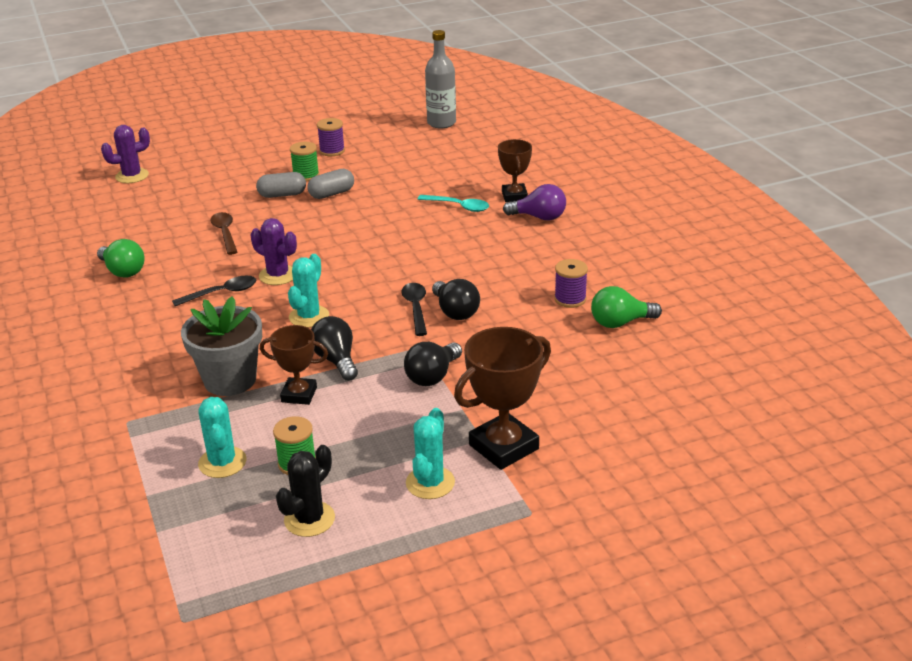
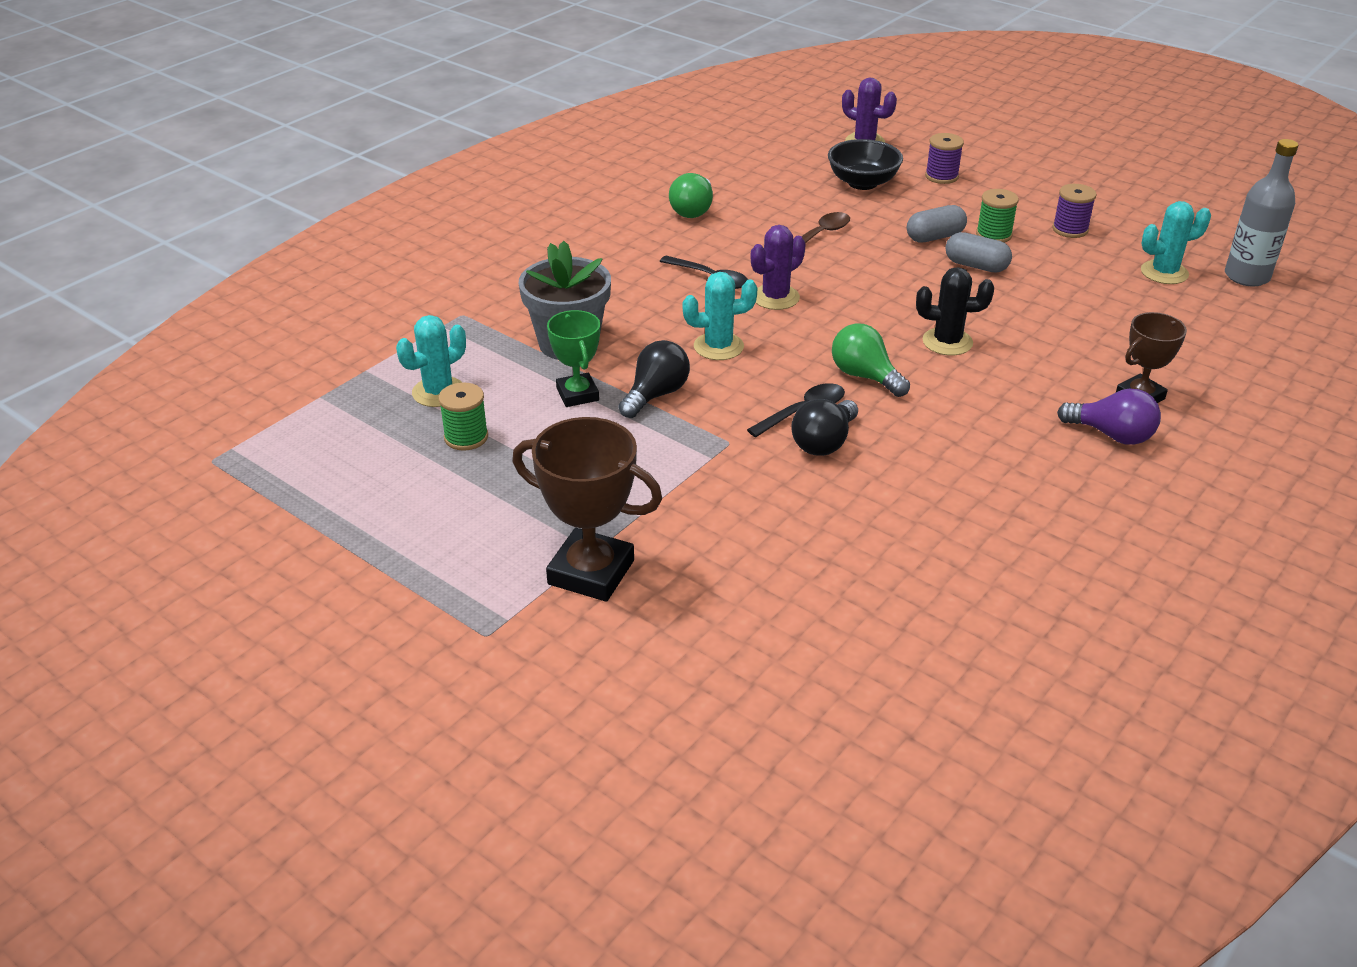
camera: 60 degrees right, 5 degrees up
(182, 195) = (862, 183): none -> black bowl
(278, 275) = (775, 297): purple cactus -> purple cactus turned 45 degrees clockwise
(282, 195) = (935, 237): grey capsule -> grey capsule turned 75 degrees counterclockwise
(299, 395) = (577, 394): brown trophy -> green trophy
(309, 519) = (386, 479): black cactus -> black cactus (947, 342)
(430, 483) = (492, 539): turquoise cactus -> turquoise cactus (1164, 272)
(432, 376) = (682, 472): black light bulb -> none
(458, 206) = (1058, 362): turquoise spoon -> none
(539, 217) = (1112, 435): purple light bulb -> purple light bulb turned 45 degrees counterclockwise
(570, 299) = (943, 526): purple spool -> purple spool (941, 176)
(620, 323) = (932, 589): green light bulb -> green light bulb (865, 376)

